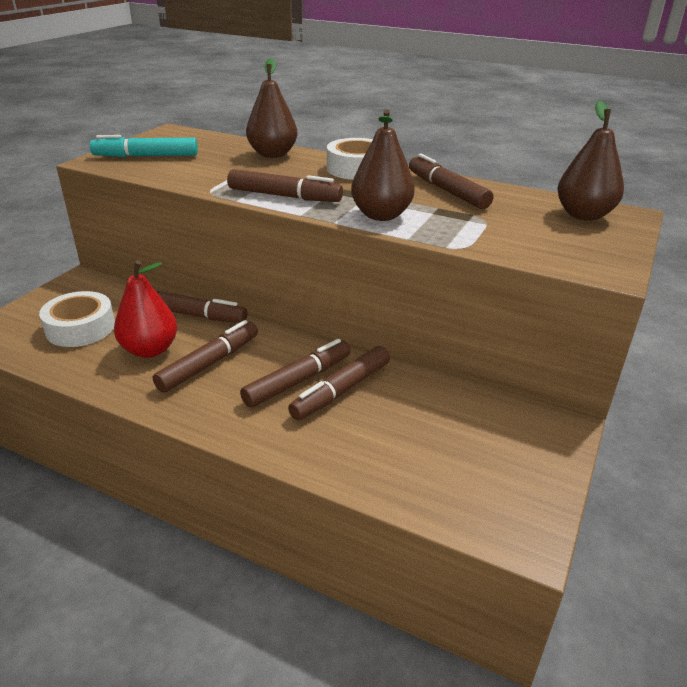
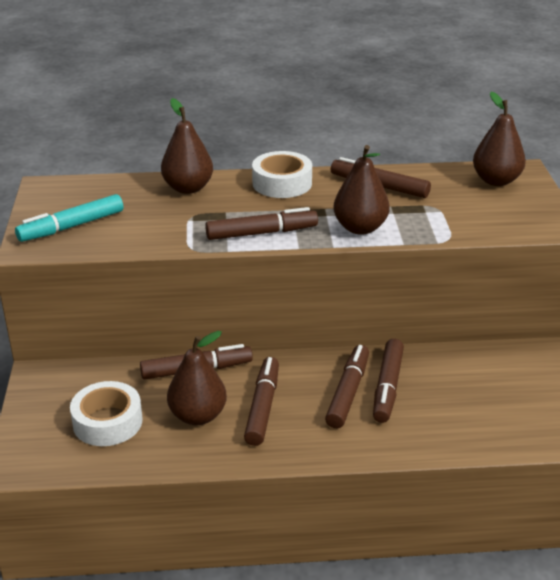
camera: 30 degrees left, 0 degrees up
(150, 350) = (198, 416): red pear -> brown pear

